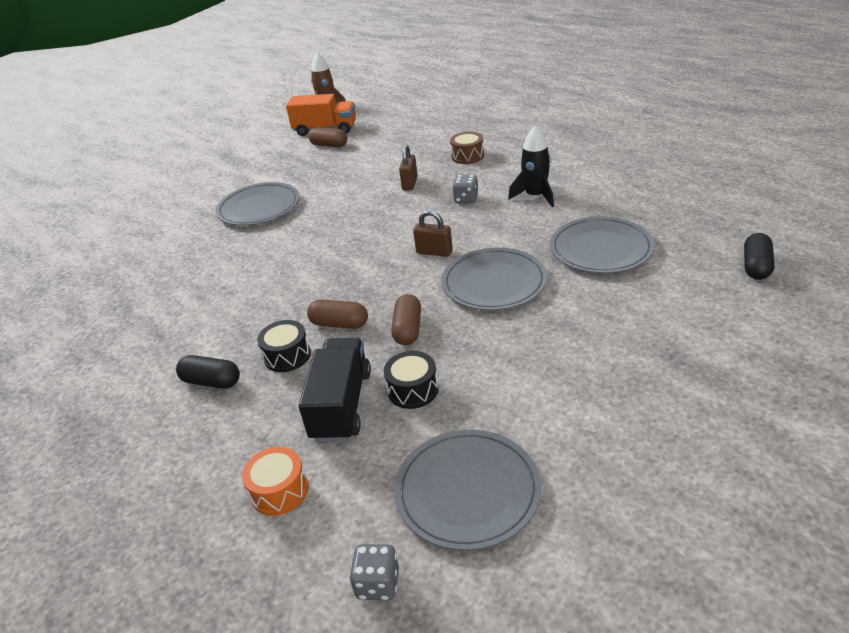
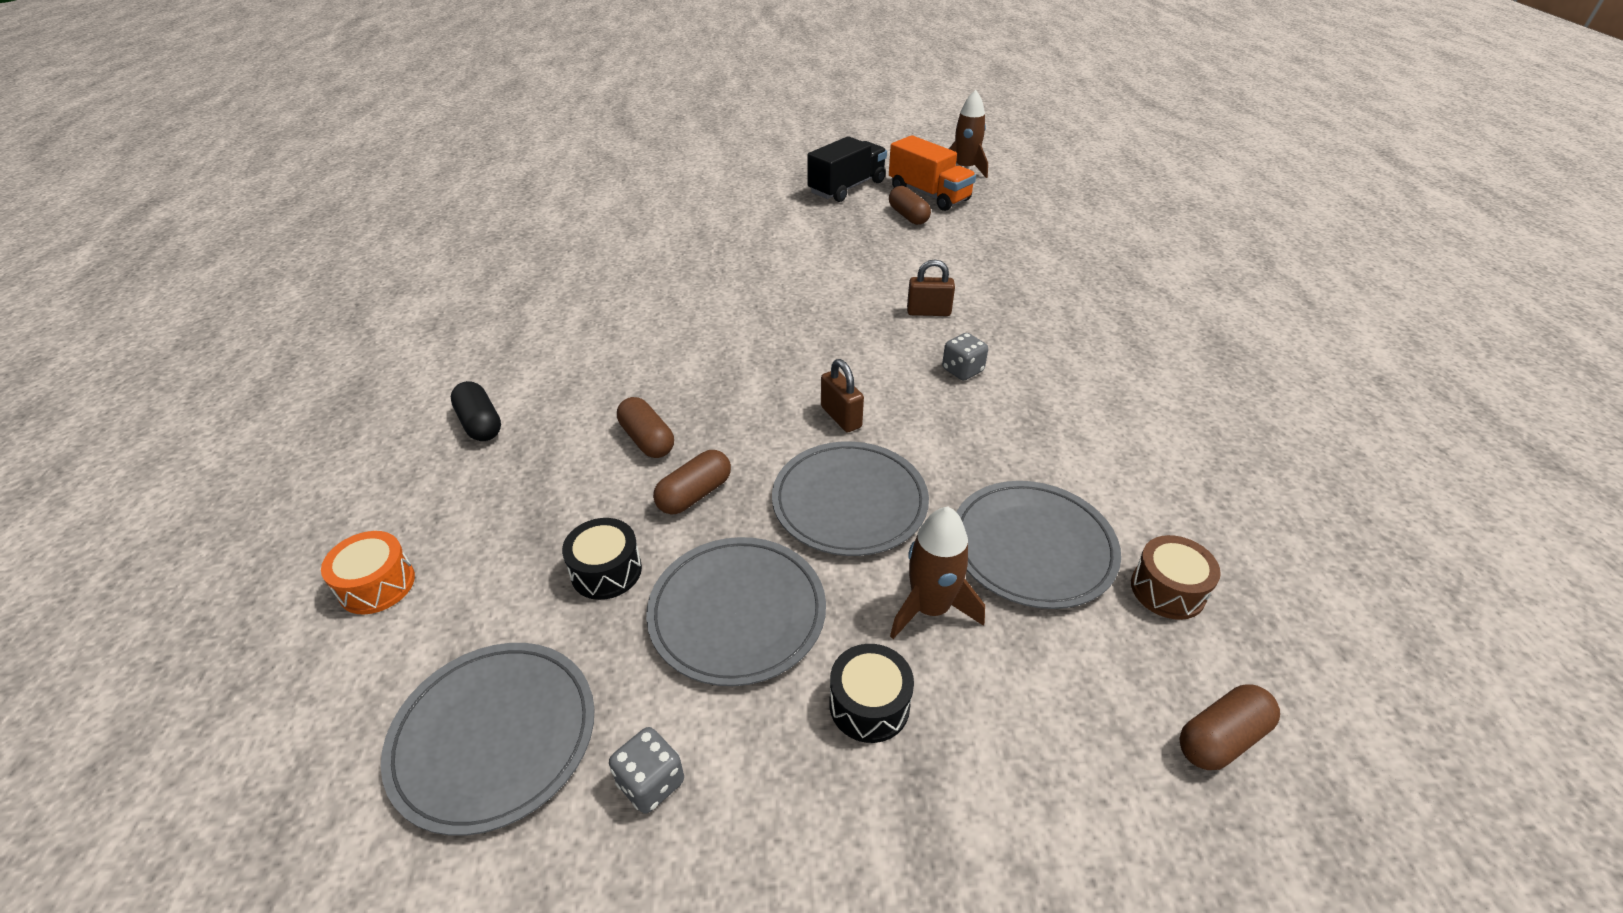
camera: 35 degrees right, 5 degrees up
(259, 208) = (751, 255): grey plate -> grey plate (737, 613)
(287, 356) = (564, 442): black drum -> black drum (869, 704)
(341, 405) = (532, 535): black truck -> black truck (847, 187)
(378, 584) = (307, 761): grey dice -> grey dice (651, 782)
(410, 183) = (928, 312): brown padlock -> brown padlock turned 45 degrees clockwise
(467, 156) = (1038, 313): brown drum -> brown drum (1167, 590)
(535, 196) = (1048, 417): black rocket -> none
(592, 298) = (930, 608): none -> brown rocket
(756, 266) = (1221, 738): black capsule -> brown capsule

